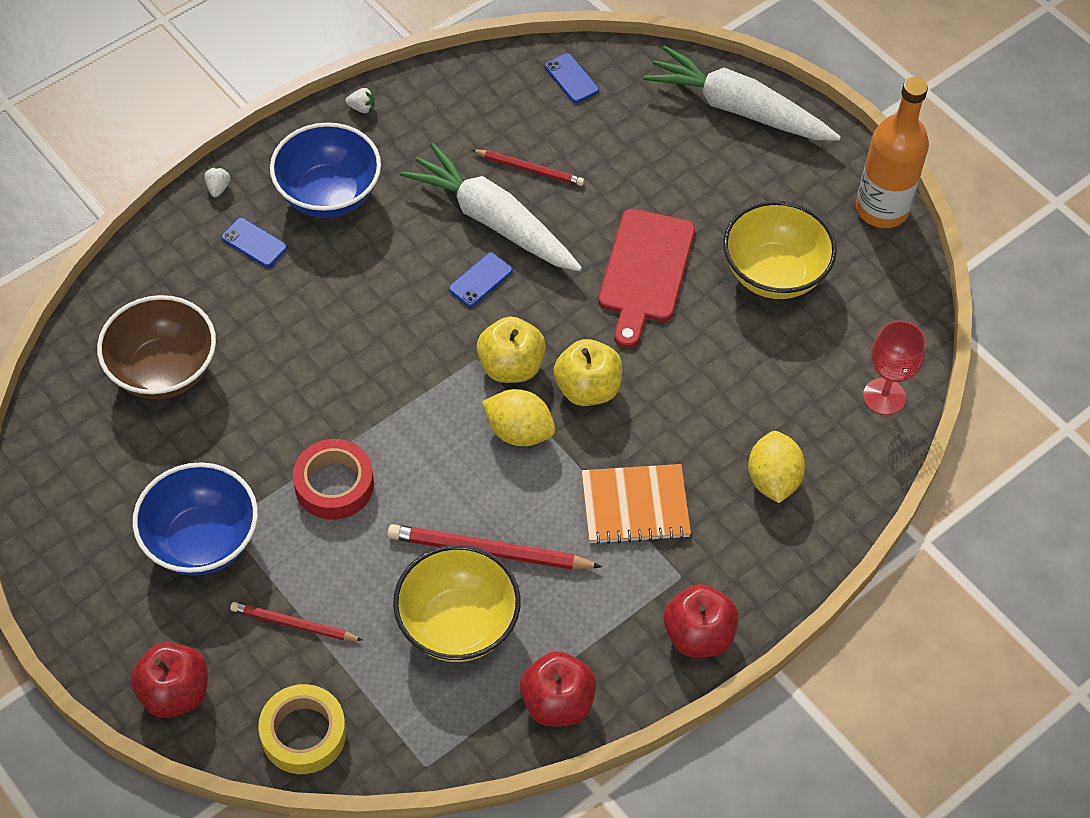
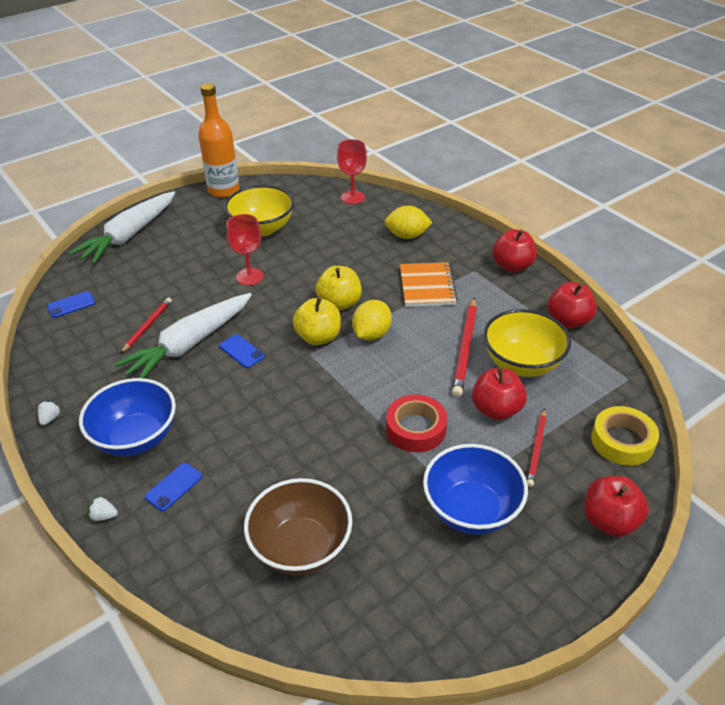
camera: 85 degrees left, 15 degrees down
(366, 582) = (496, 409): none -> red apple
(645, 271) = (250, 277): red cutting board -> red goblet

